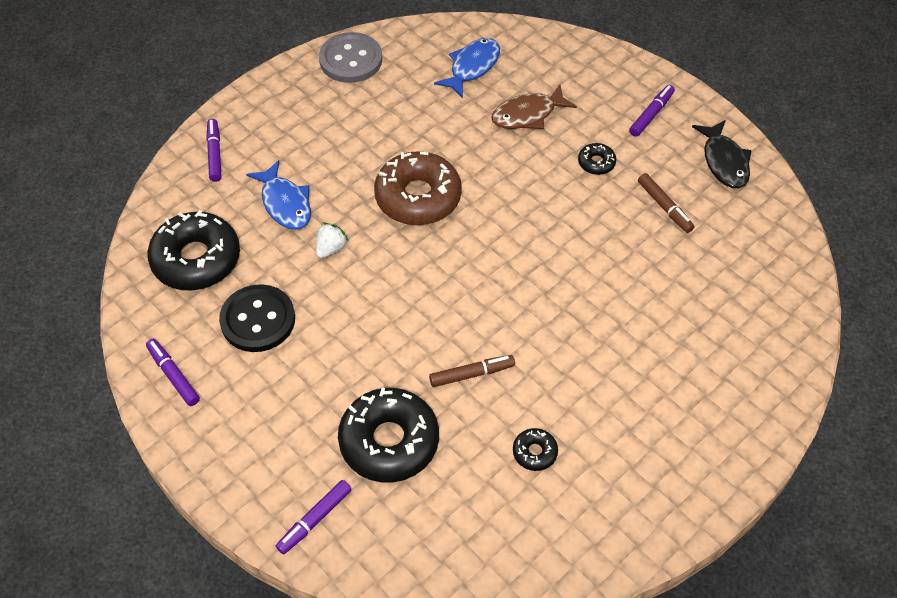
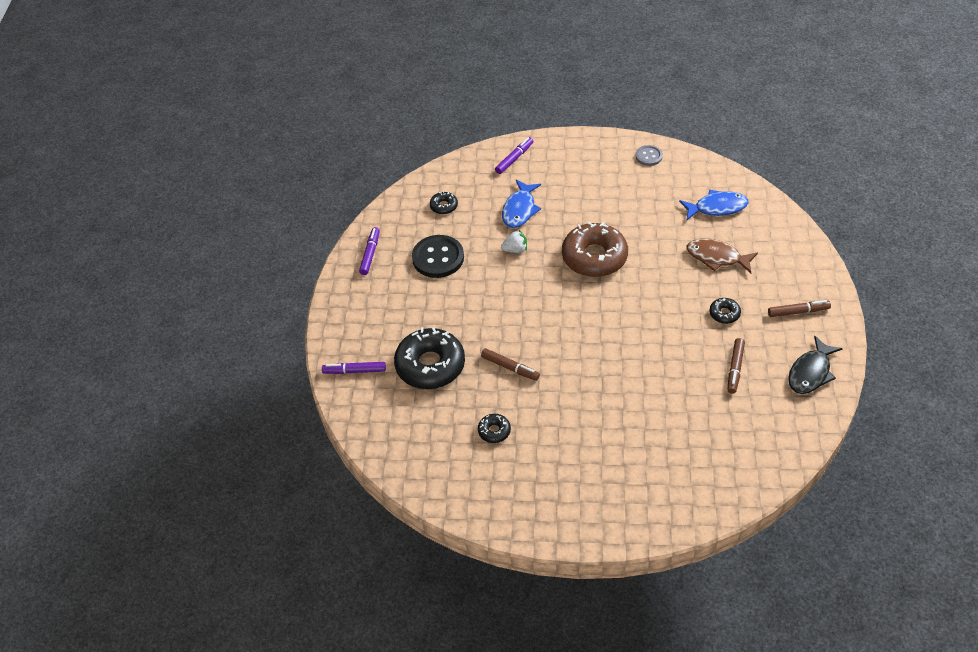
camera: 50 degrees right, 5 degrees down
(196, 259) = (444, 206): black donut -> black donut, size x0.45
(351, 60) = (649, 156): grey button -> grey button, size x0.55
(651, 114) = (798, 312): purple marker -> brown marker

